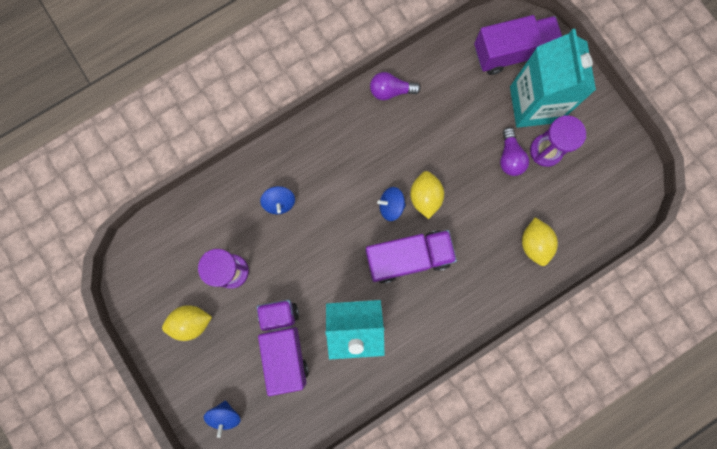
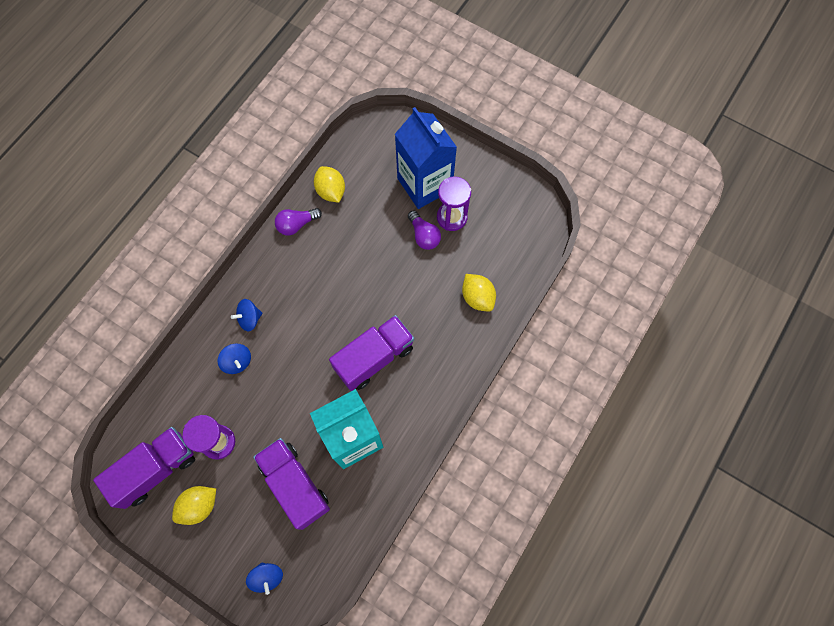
camera: 25 degrees left, 10 degrees down
(391, 206) = (339, 321): blue spinning top -> blue spinning top (249, 319)
(425, 197) = (366, 300): yellow lemon -> yellow lemon (331, 191)
(512, 53) = (387, 151): purple truck -> purple truck (155, 469)
(534, 104) = (424, 184): turquoise carton -> blue carton

